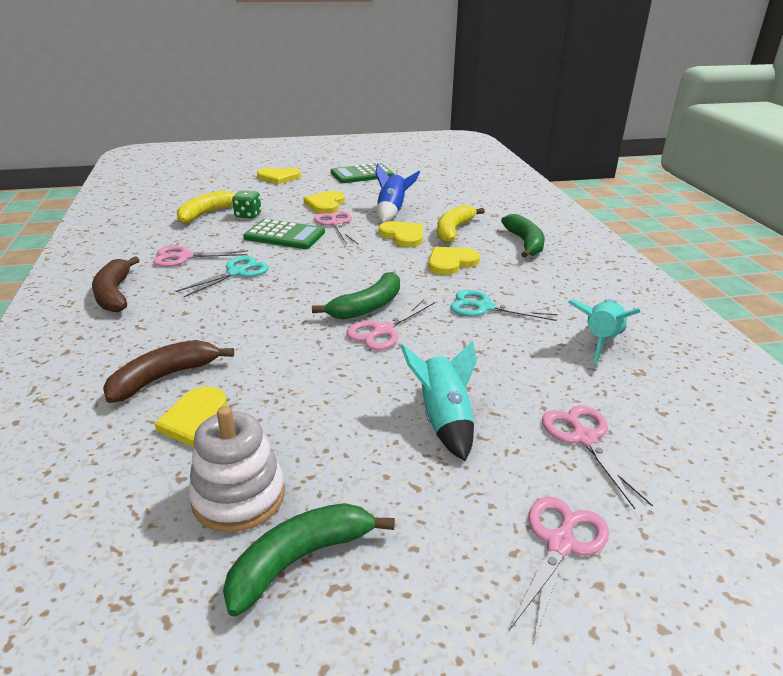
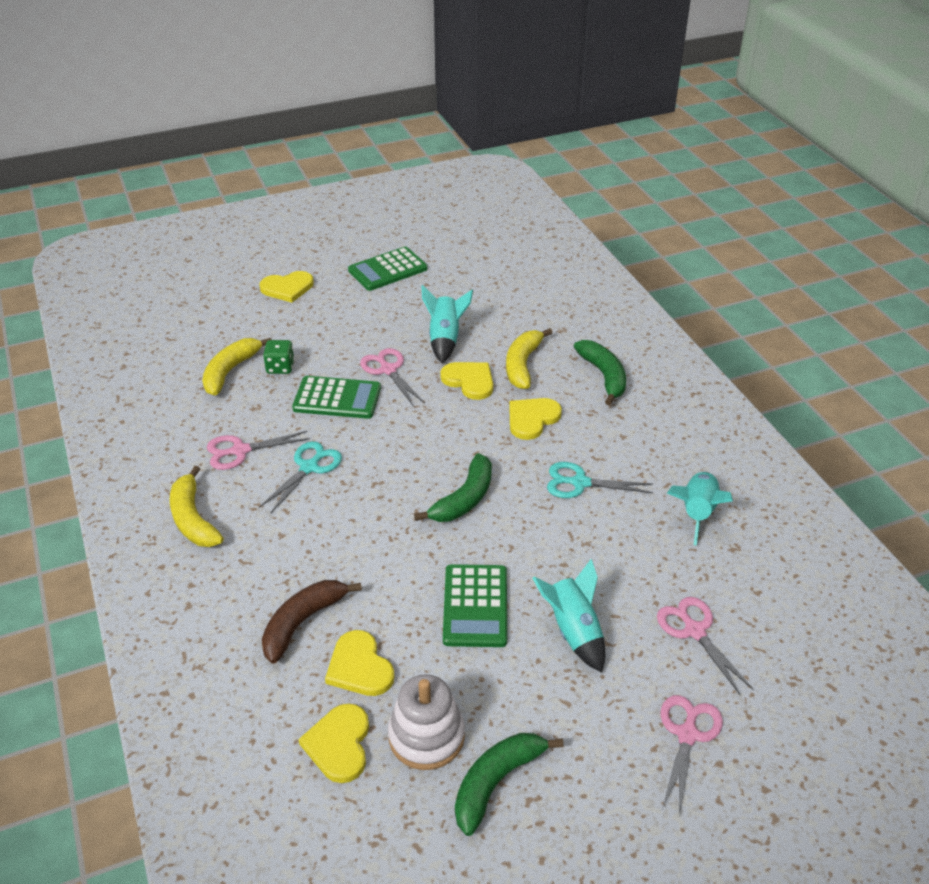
camera: 10 degrees left, 10 degrees up
(114, 294) = (193, 519): brown banana -> yellow banana
(325, 204) = (363, 335): yellow heart -> yellow heart (339, 744)
(345, 386) = (475, 606): none -> green calculator
(382, 331) = (489, 530): pink scissors -> none
(392, 212) = (445, 339): blue rocket -> turquoise rocket

